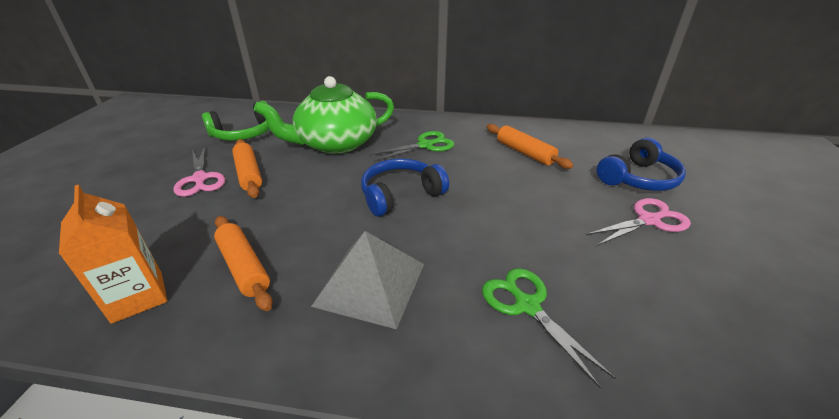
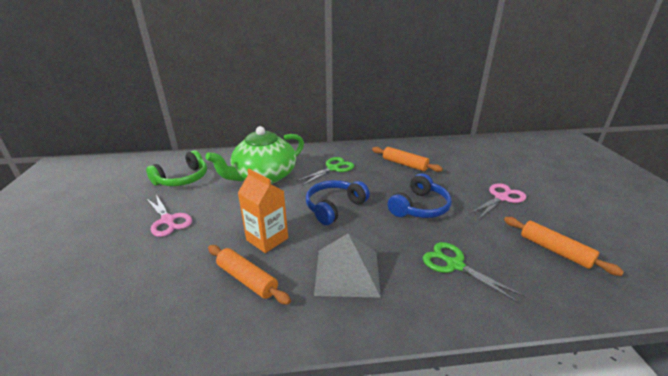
camera: 15 degrees left, 5 degrees down
(138, 297) = (174, 317): orange carton -> orange carton (267, 239)
(248, 174) = (207, 210): orange rolling pin -> orange rolling pin (554, 250)
(638, 178) = (483, 171): blue headphones -> blue headphones (419, 207)

